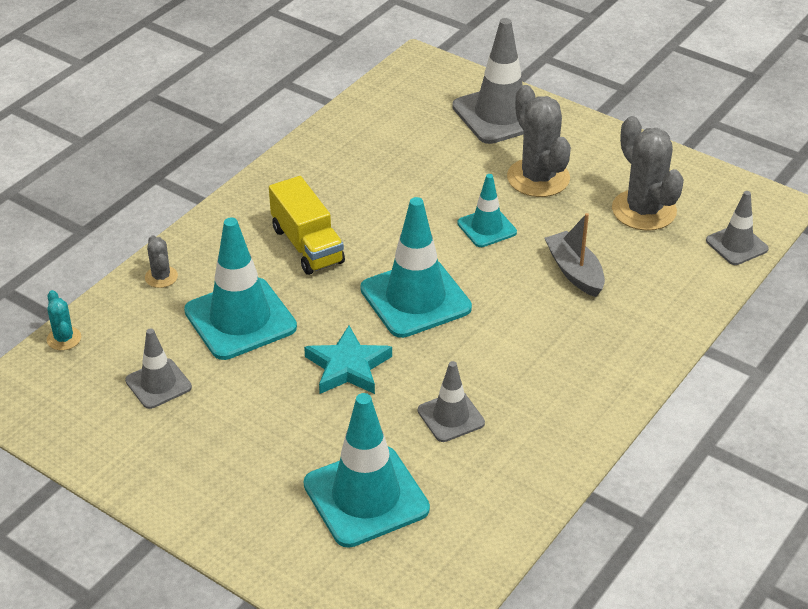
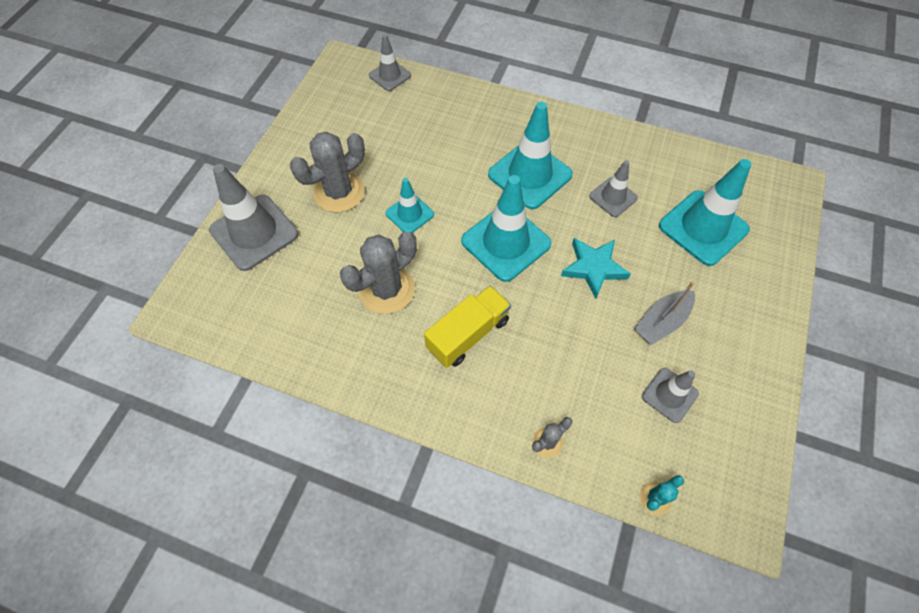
camera: 105 degrees left, 20 degrees up
(240, 319) = (574, 358): turquoise traffic cone -> turquoise traffic cone (530, 175)
(574, 272) = (444, 154): grey boat -> grey boat (661, 322)
(644, 210) = (364, 125): grey cactus -> grey cactus (386, 289)

